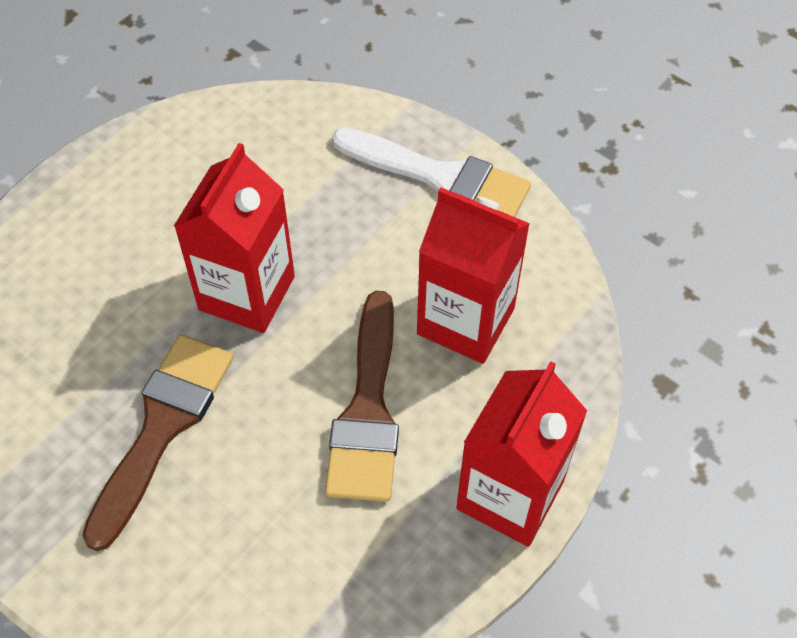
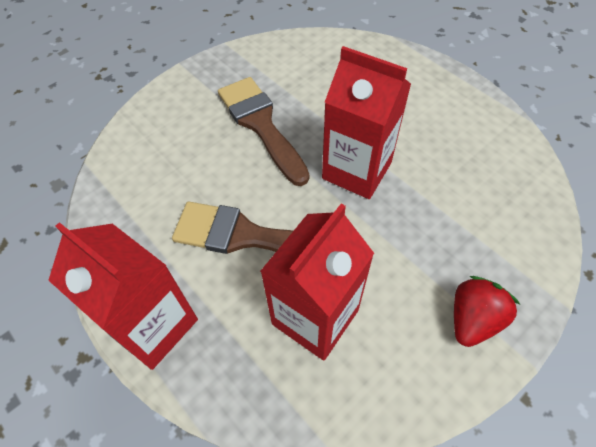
camera: 100 degrees right, 0 degrees up
(162, 427) = (261, 125): brown brush -> brown brush turned 150 degrees counterclockwise
(441, 178) = (472, 319): white brush -> red strawberry

